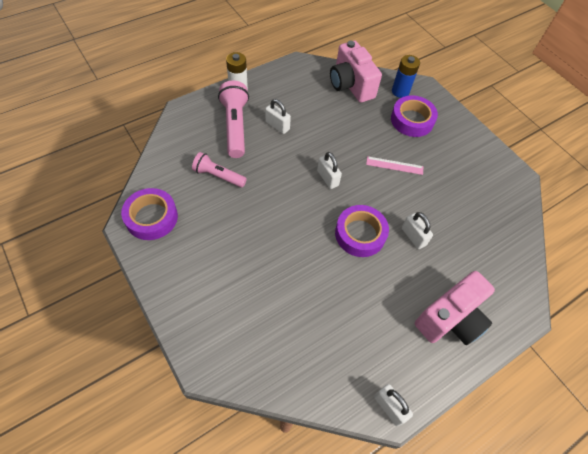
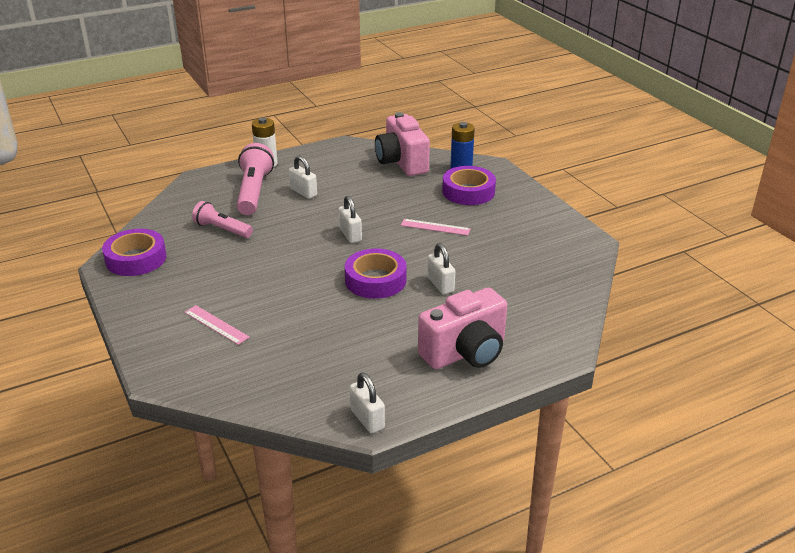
camera: 10 degrees right, 25 degrees down
(239, 298) = (216, 324): none -> pink ruler

